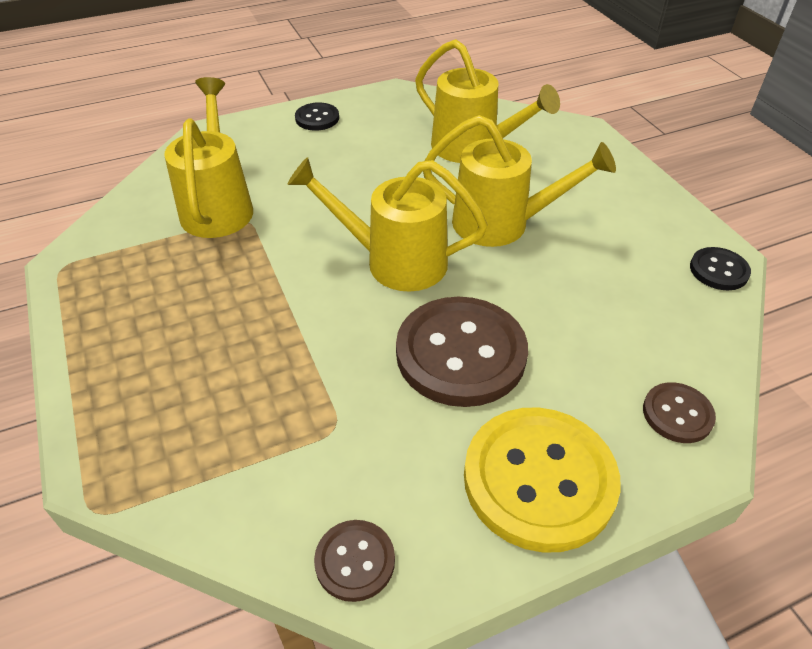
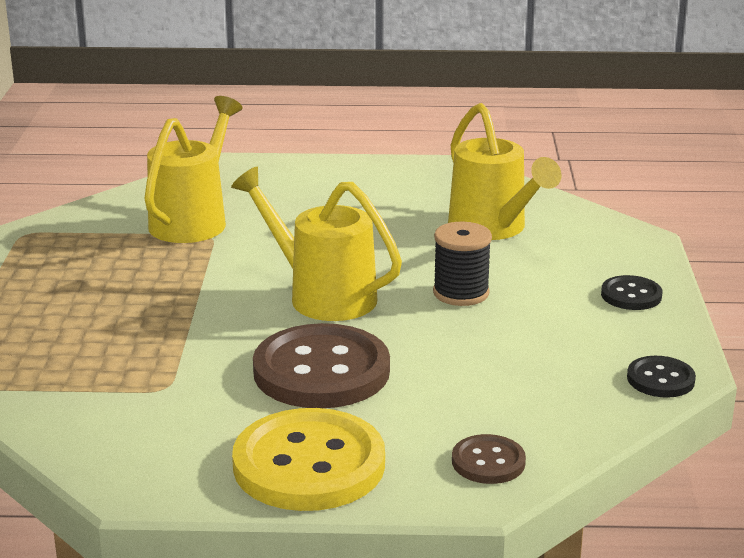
camera: 25 degrees right, 20 degrees down
(317, 118) = (350, 173): black button -> black button (631, 295)
(355, 561) = (109, 464): brown button -> none
(502, 224) = (461, 293): yellow watering can -> black spool

